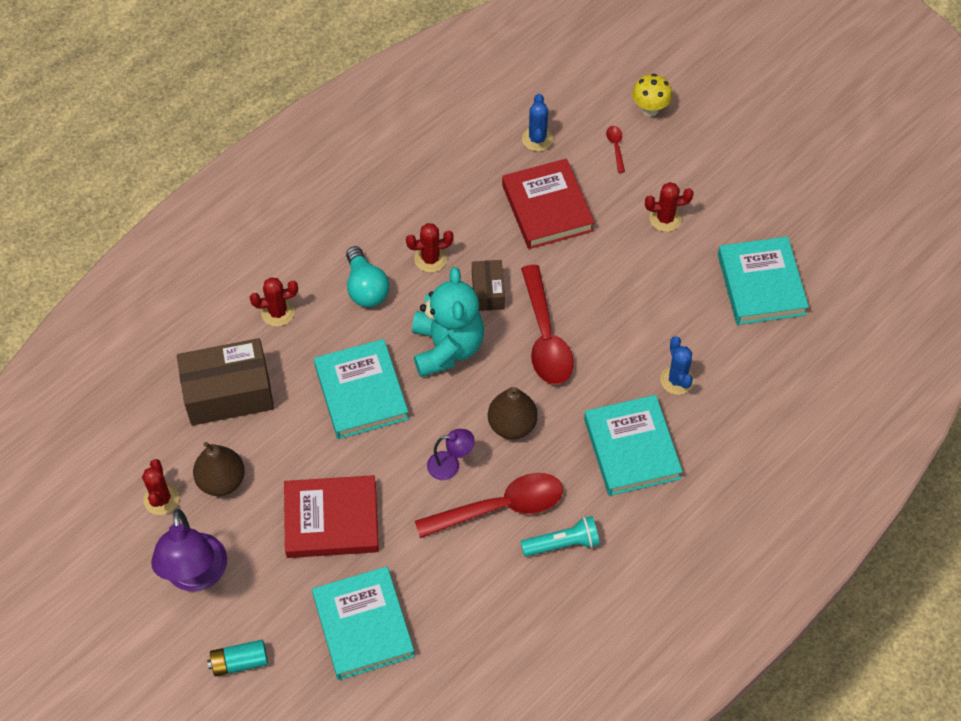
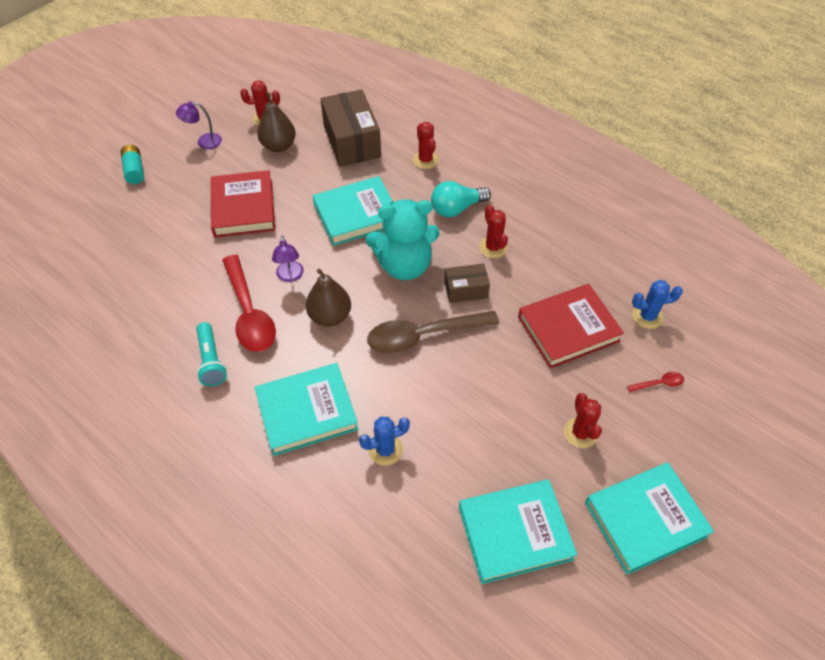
camera: 85 degrees right, 5 degrees down
(196, 576) = (204, 142): purple lamp -> purple lamp, size x0.53
(363, 626) = (153, 234): turquoise book -> turquoise book (645, 519)
(545, 337) = (423, 336): red spoon -> brown spoon
(650, 109) = (719, 413): yellow mushroom -> none

